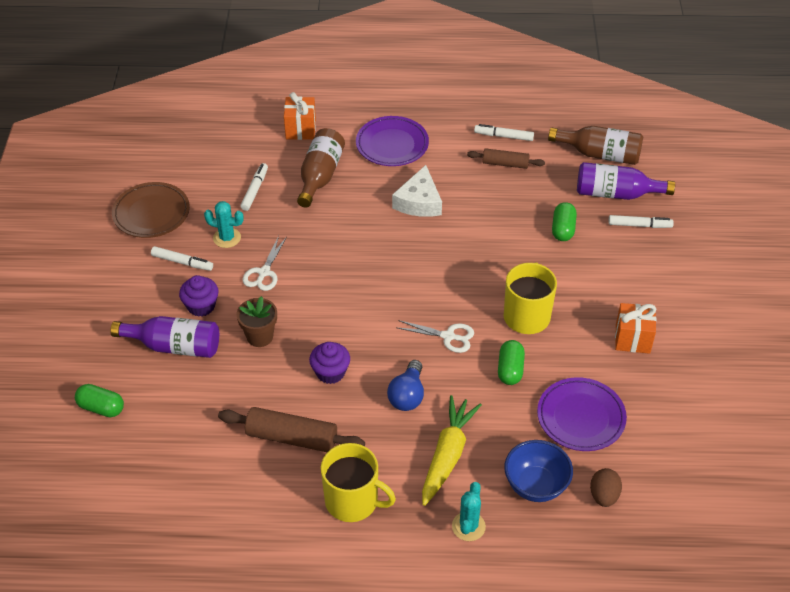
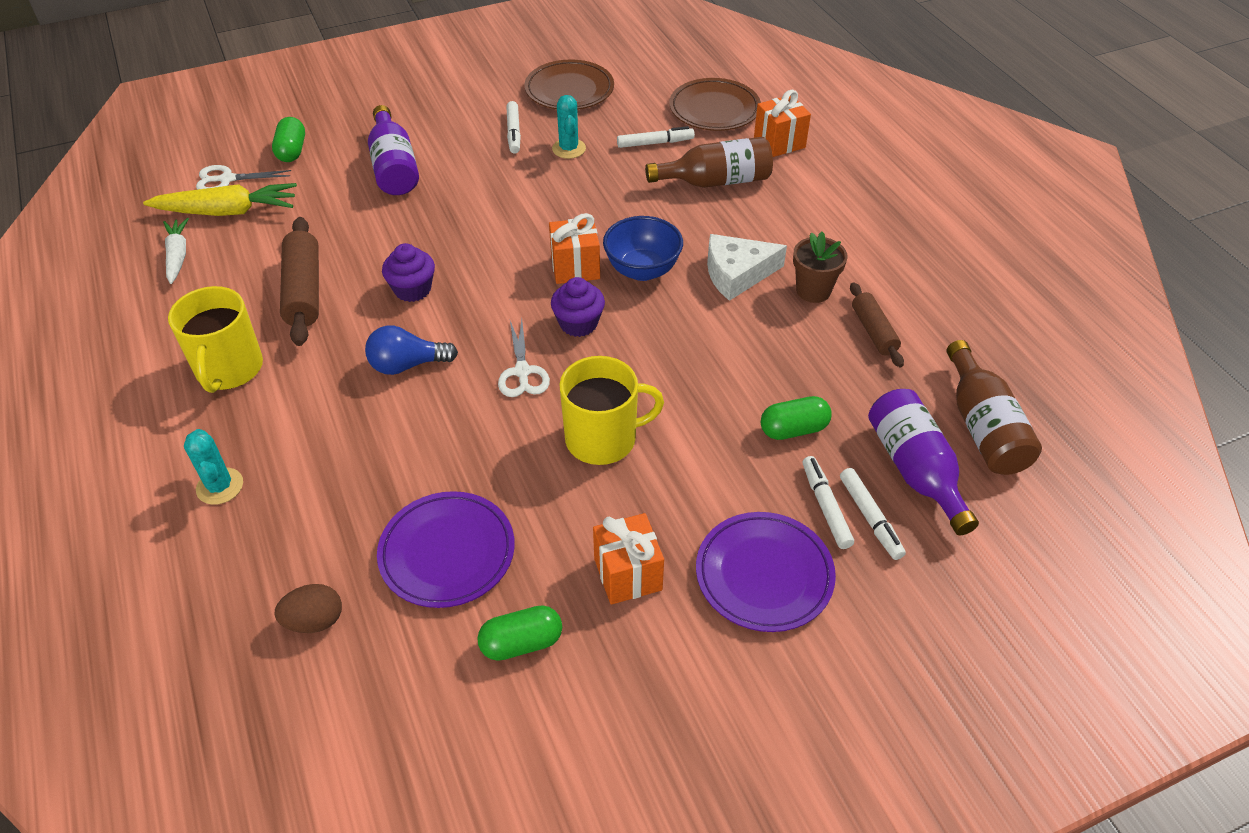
camera: 65 degrees right, 0 degrees up
(194, 513) = (178, 256): none -> white carrot
(201, 306) = (459, 165): purple cupcake -> purple cupcake (578, 323)
(238, 145) = (714, 109): none -> brown plate
(260, 336) = (438, 219): brown flower pot -> brown flower pot (813, 291)
(264, 272) = (534, 191): white scissors -> white scissors (227, 179)
(363, 278) = (575, 268): none -> orange gift
(392, 144) = (818, 219): purple plate -> purple plate (764, 575)
(447, 455) = (327, 431): yellow carrot -> yellow carrot (227, 211)
(468, 526) = (220, 486): turquoise cactus -> turquoise cactus turned 75 degrees clockwise
(503, 136) = (925, 314): white marker -> white marker (825, 506)
(510, 369) = (497, 450): green capsule -> green capsule (521, 643)
(535, 485) = (307, 536): blue bowl -> blue bowl (642, 270)

